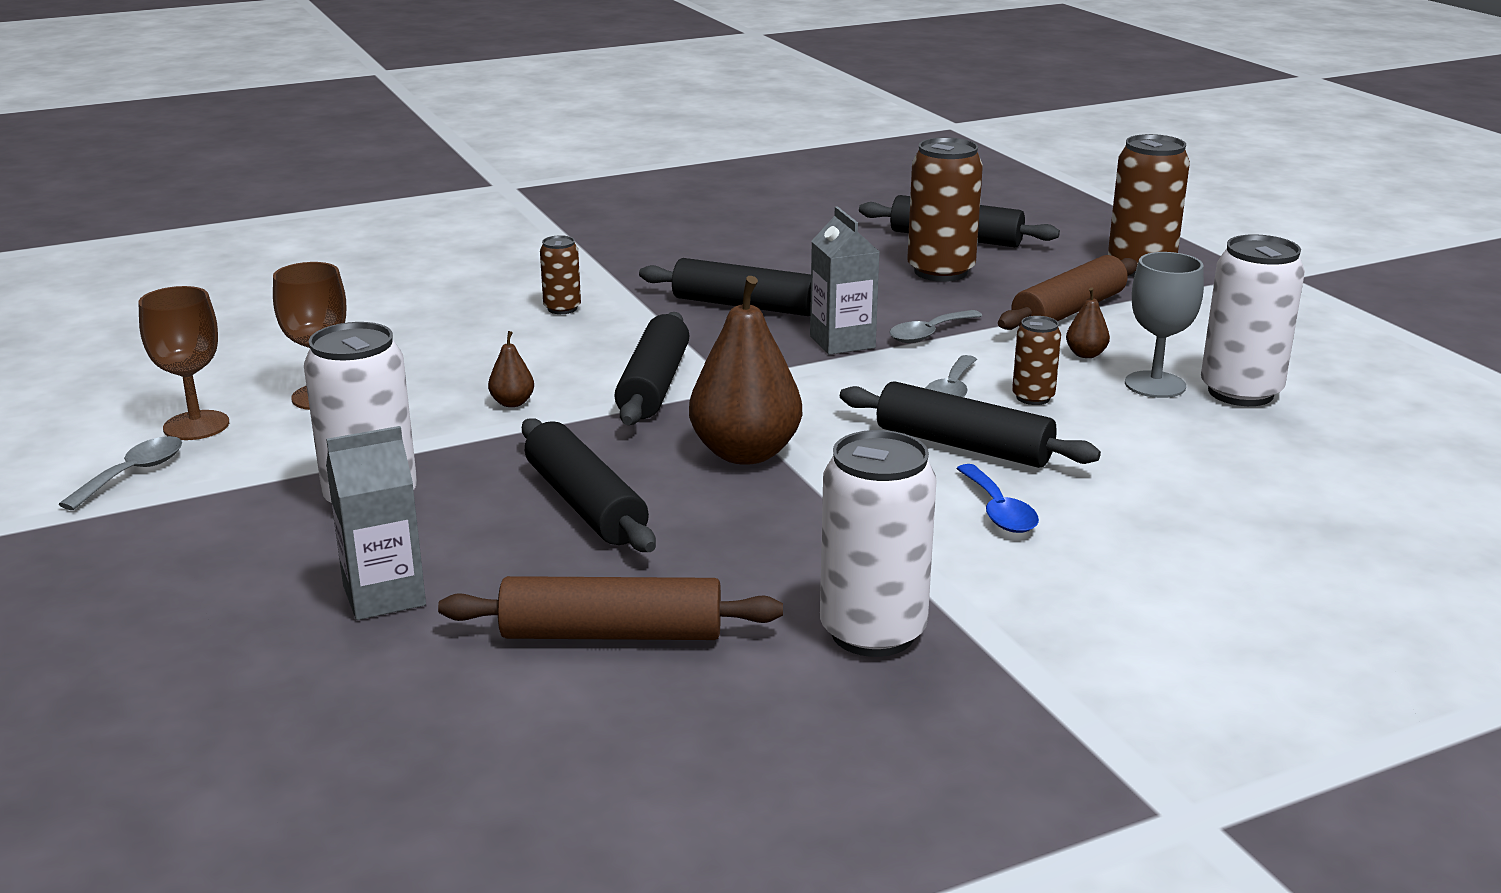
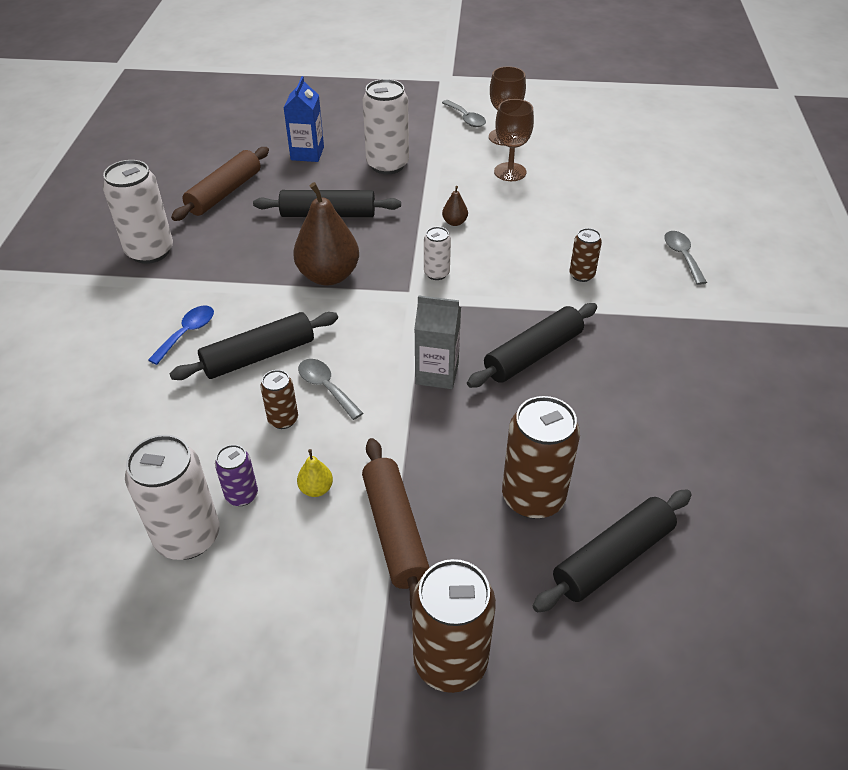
camera: 120 degrees right, 20 degrees up
(384, 596) = (307, 153): grey carton -> blue carton
(654, 385) = (436, 273): black rolling pin -> white can
(929, 334) = (416, 423): grey spoon -> grey spoon (682, 256)
(998, 511) = (187, 333): blue spoon -> blue spoon turned 105 degrees clockwise
(1085, 354) = (316, 489): brown pear -> yellow pear
(1155, 385) = (241, 495): grey goblet -> purple can

